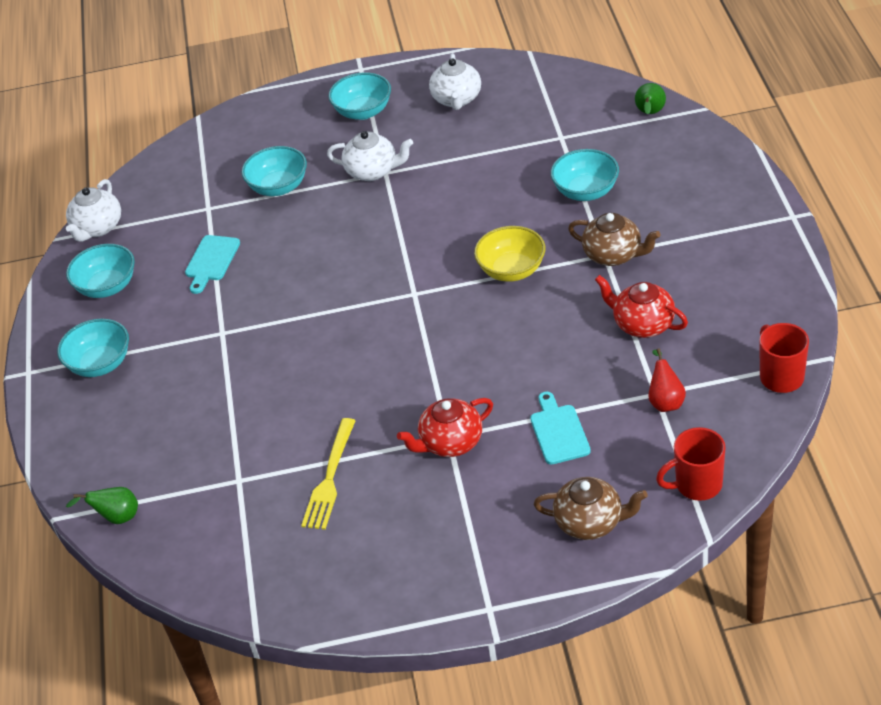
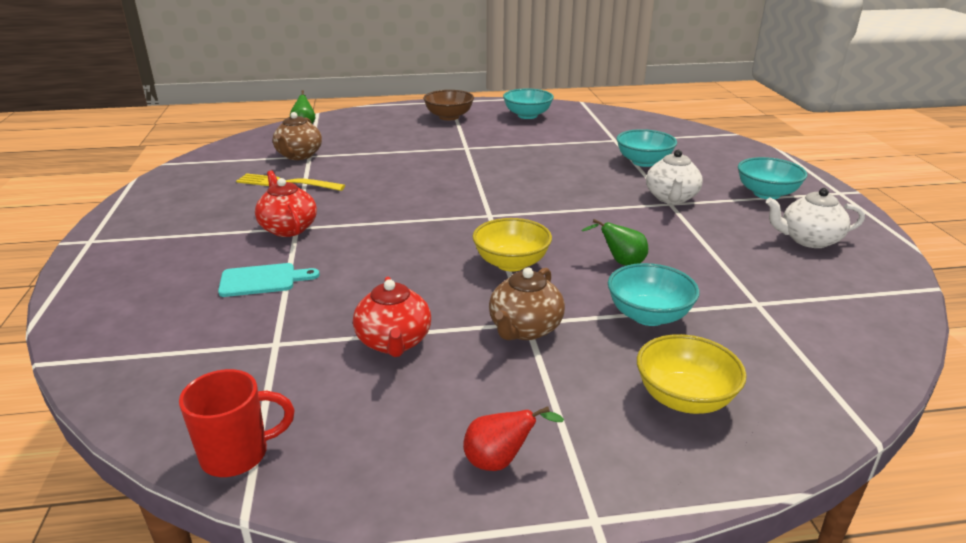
camera: 85 degrees right, 15 degrees down
(97, 228) = (592, 111): white teapot -> none
(100, 364) = (449, 117): turquoise bowl -> brown bowl
(211, 261) = (549, 142): turquoise cutting board -> none
(590, 522) = (132, 292): brown teapot -> brown teapot (299, 155)
(642, 324) = (394, 342): red teapot -> red teapot turned 135 degrees clockwise
(650, 113) = (838, 380): green pear -> green pear (620, 262)
(665, 401) = (259, 349): red pear -> red pear (500, 461)
(681, 179) = (684, 398): none -> yellow bowl
(697, 485) = (116, 362): red mug -> none

